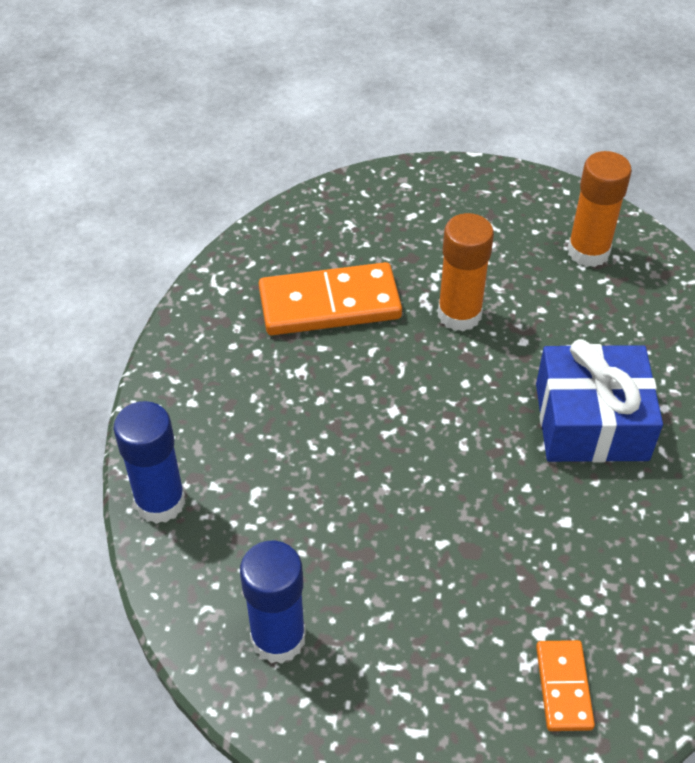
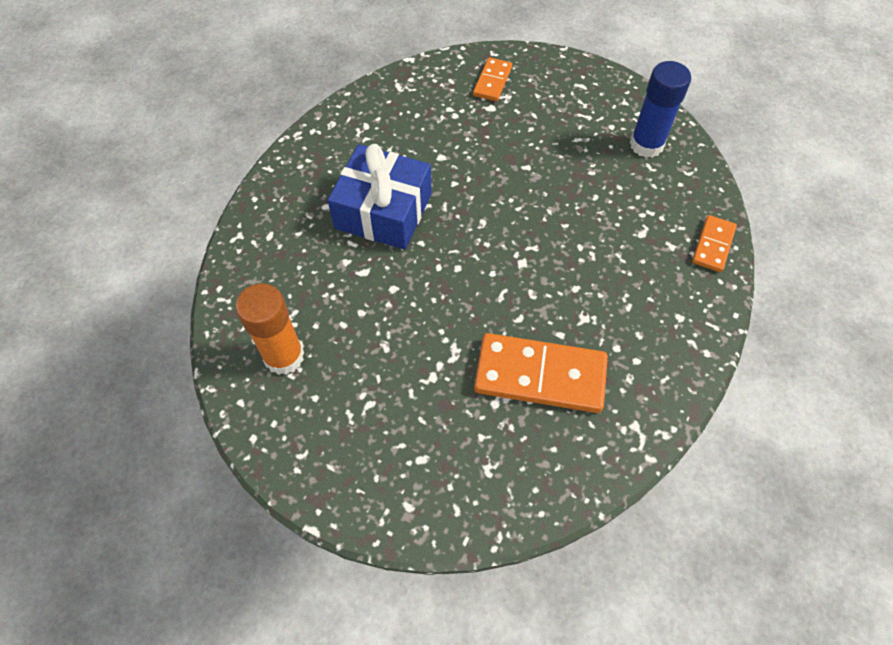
camera: 160 degrees left, 10 degrees up
(160, 502) = (713, 245): blue glue stick -> orange domino
(459, 314) = (432, 328): orange glue stick -> none

